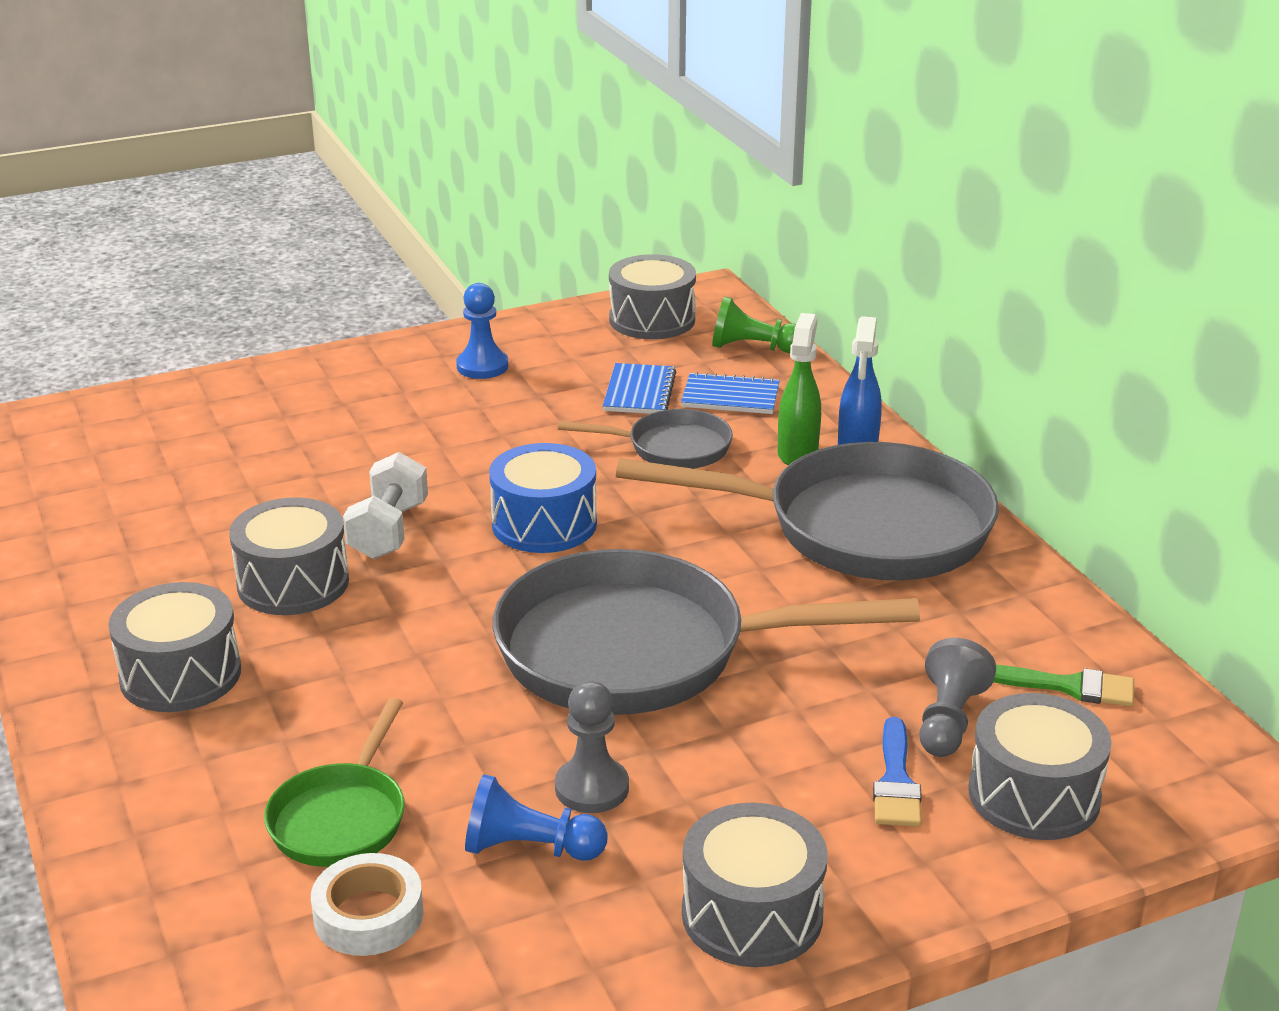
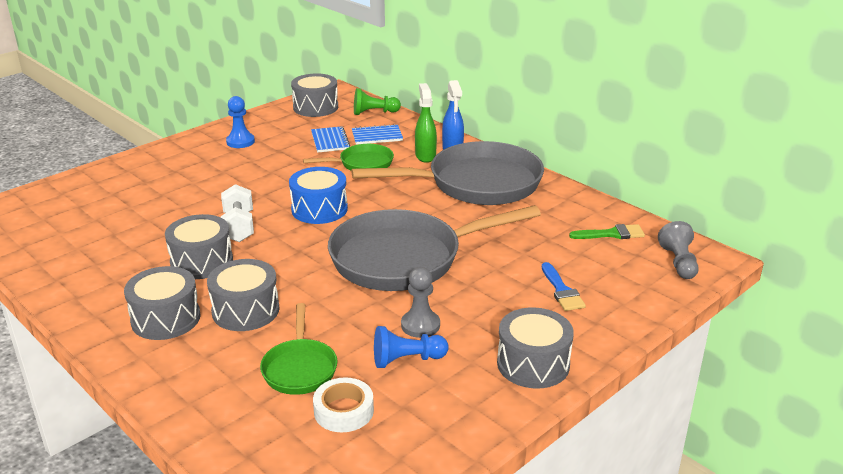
camera: 20 degrees left, 0 degrees up
(672, 448) = (362, 164): grey pan -> green pan
(948, 720) = (568, 259): grey pawn -> grey pawn (678, 262)
(1034, 795) = (626, 283): grey drum -> grey drum (245, 310)

